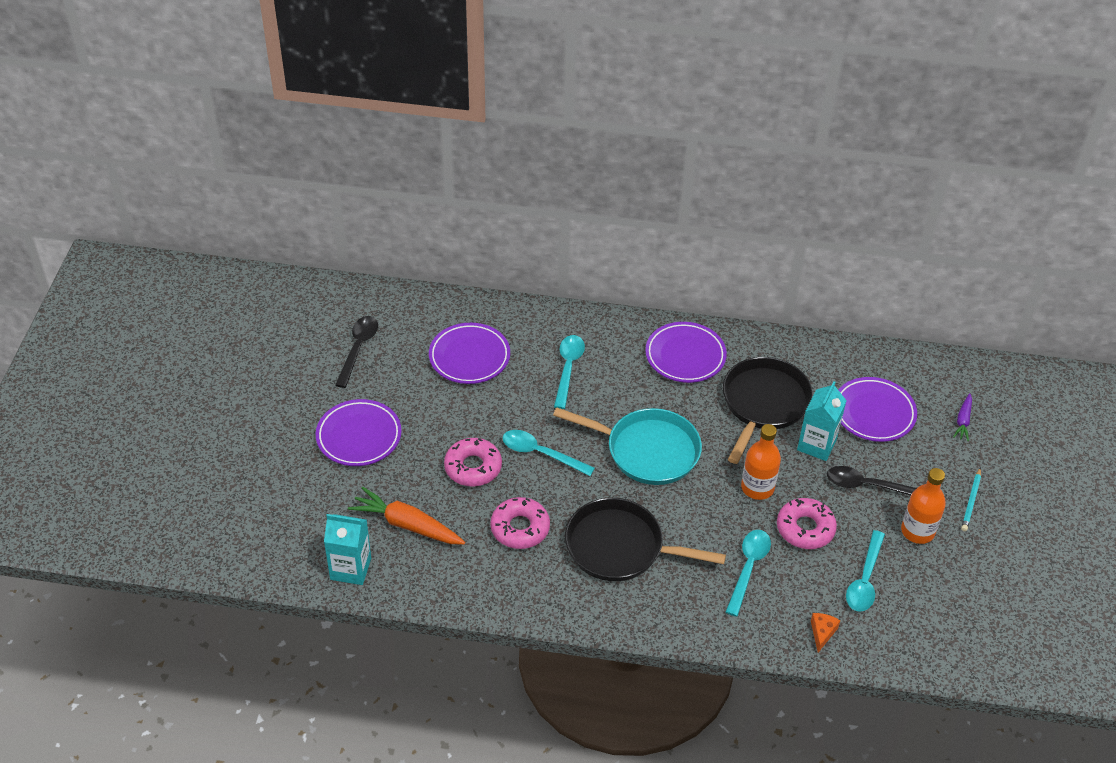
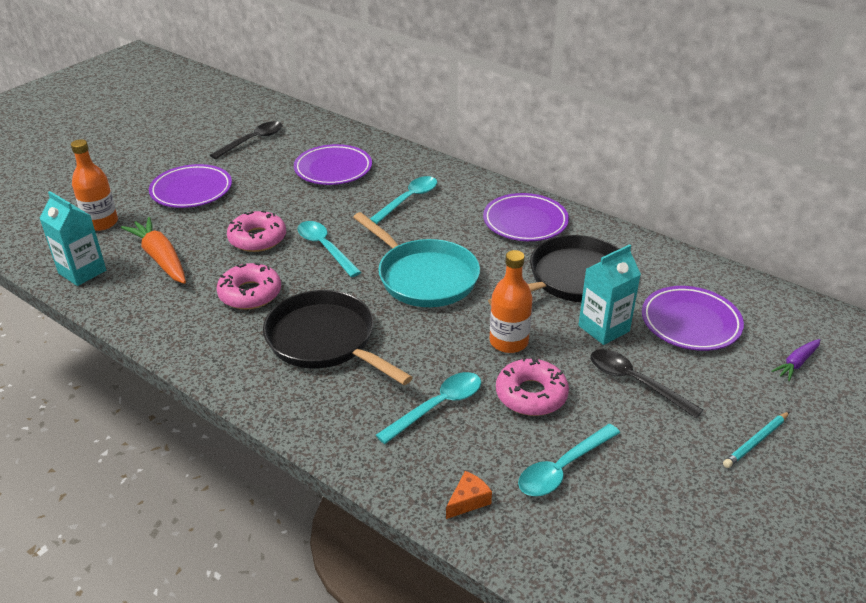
camera: 30 degrees right, 10 degrees down
(917, 531) = (665, 446): orange bottle -> orange bottle (101, 223)

